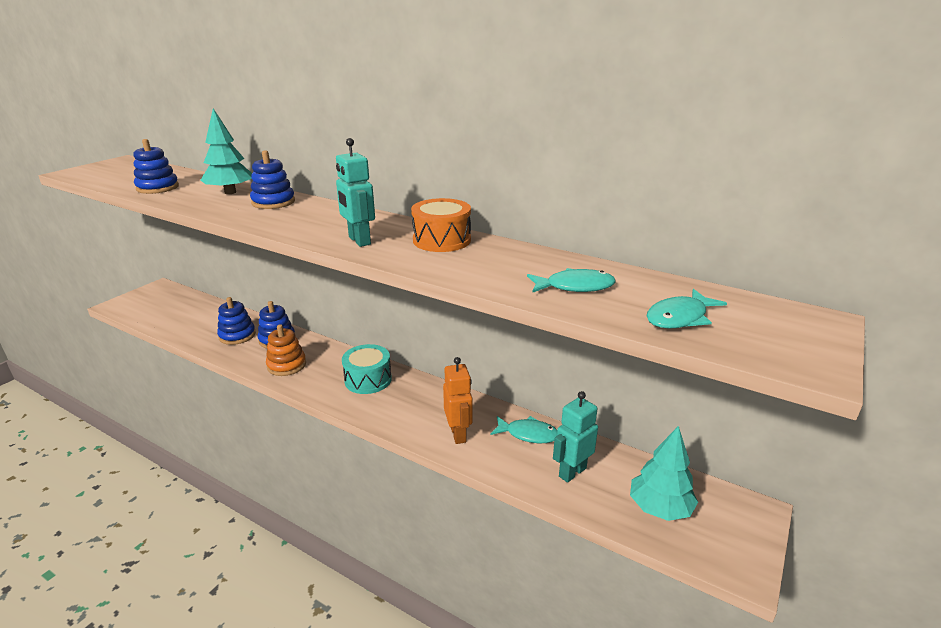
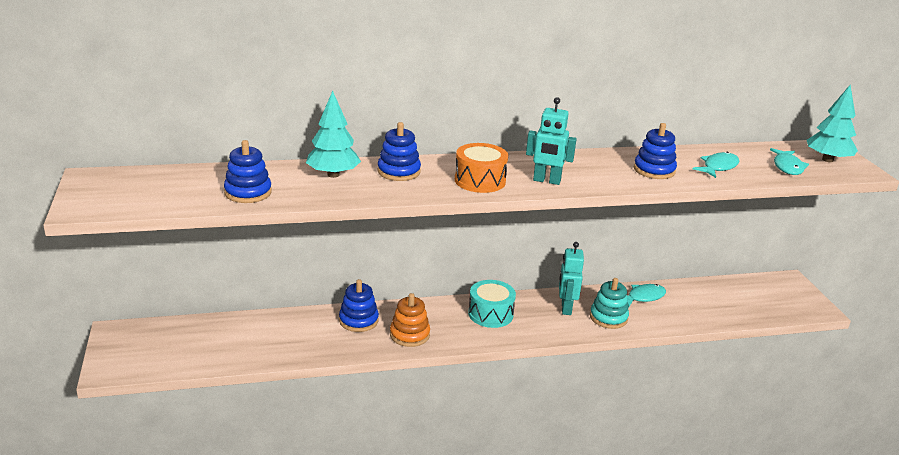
camera: 45 degrees left, 0 degrees up
(237, 335) = (314, 334): blue stacking toy -> blue stacking toy (654, 170)
(441, 240) = (591, 162): orange drum -> orange drum (480, 181)
(458, 434) = (608, 317): orange robot -> turquoise stacking toy
(572, 472) = (696, 305): turquoise robot -> turquoise robot (566, 308)
(659, 508) = (756, 301): turquoise tree -> turquoise tree (827, 160)

